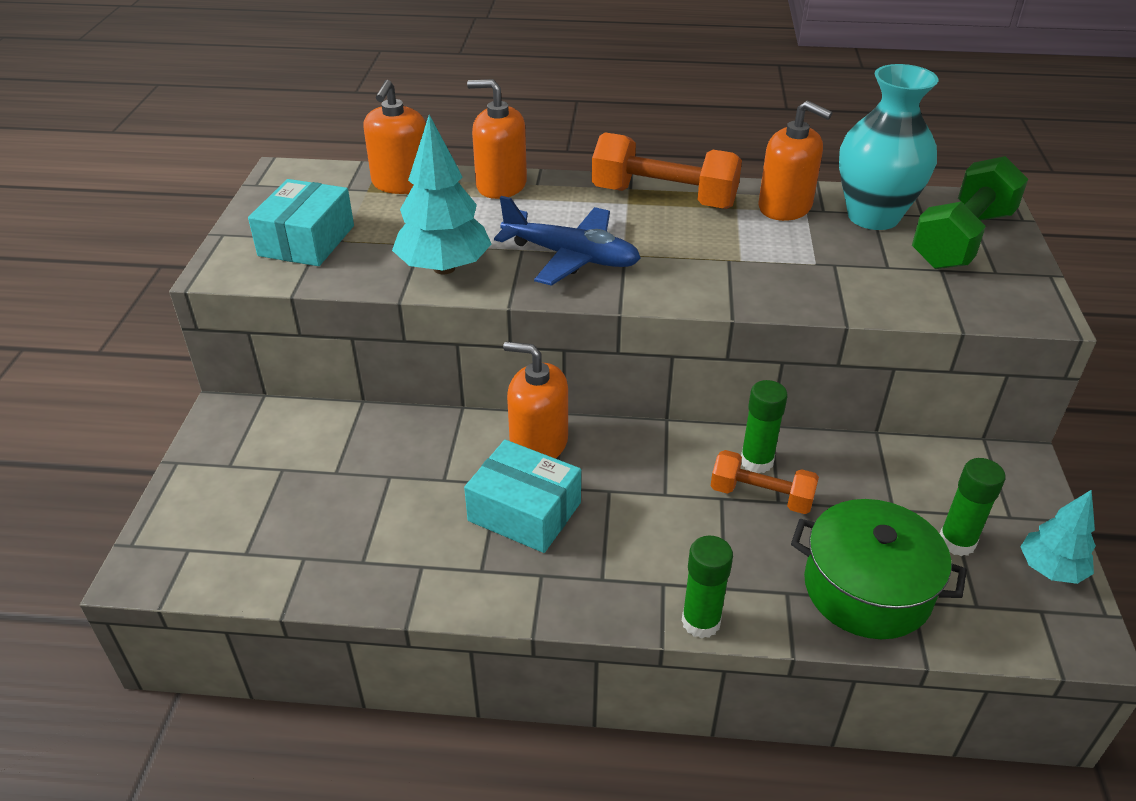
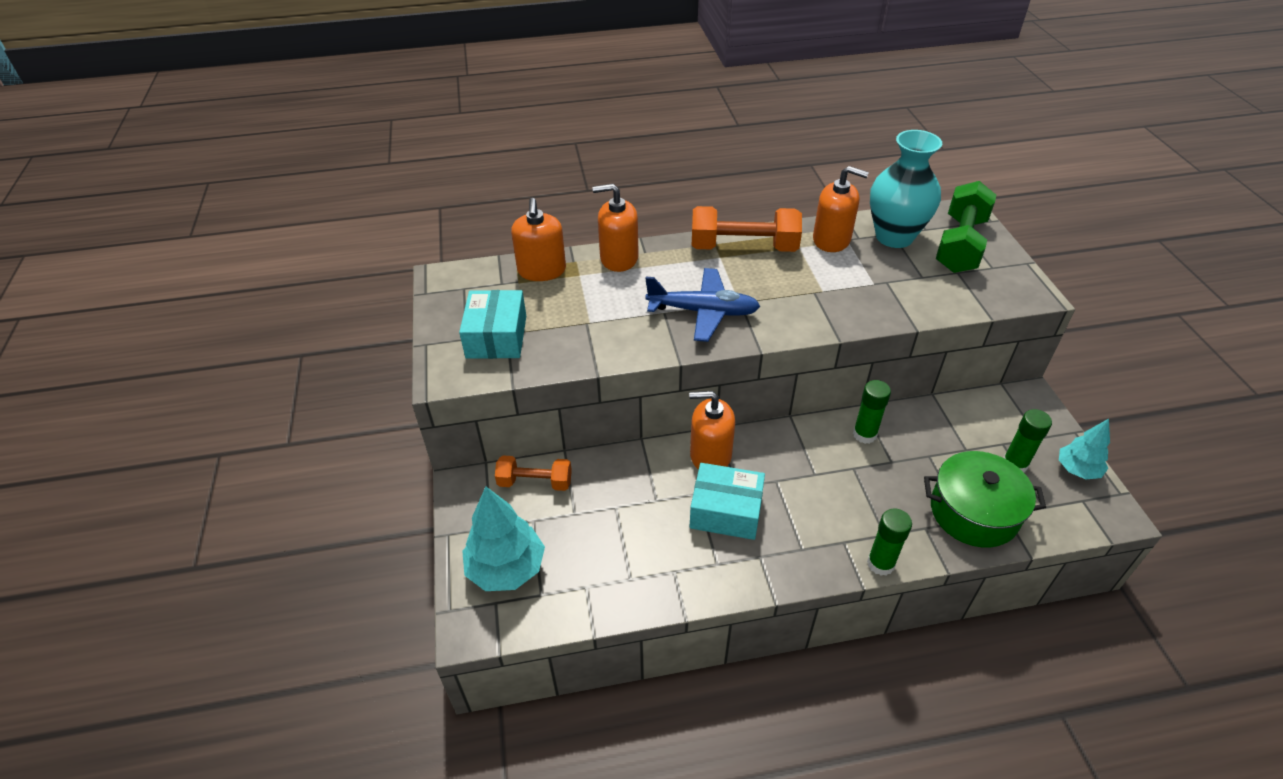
camera: 15 degrees left, 5 degrees up
(444, 268) = (615, 340): turquoise tree -> turquoise tree (506, 569)
(761, 496) = (879, 460): orange dumbbell -> orange dumbbell (535, 482)

